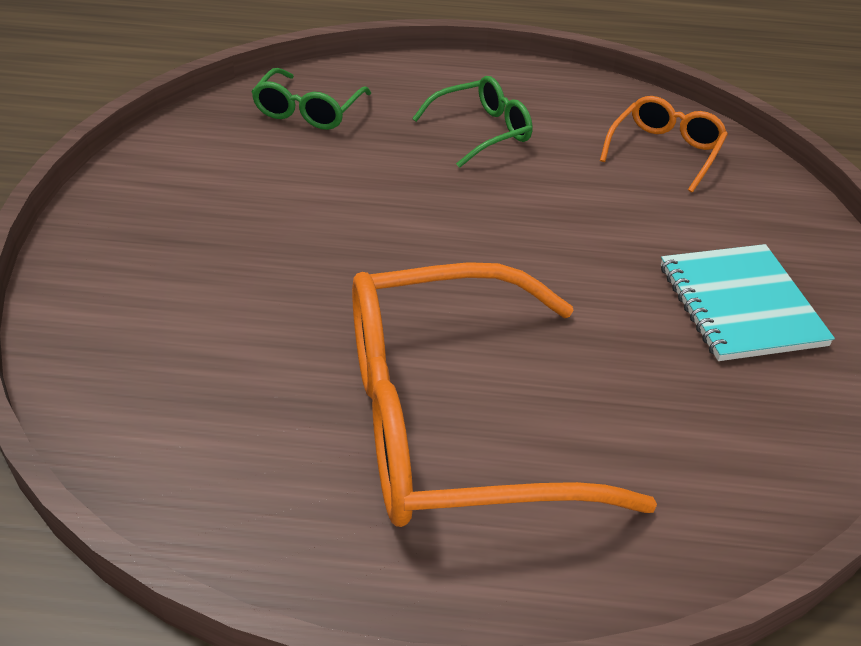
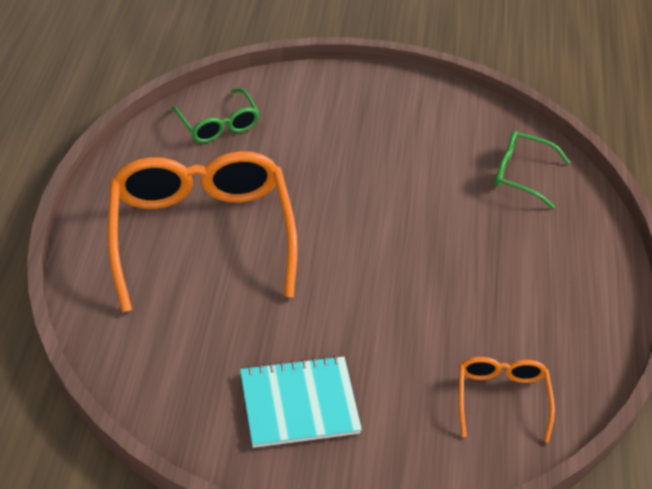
camera: 90 degrees right, 5 degrees up
(482, 131) = (511, 275): green glasses -> green glasses (218, 125)
(665, 151) = (501, 398): orange glasses -> orange glasses turned 120 degrees counterclockwise

